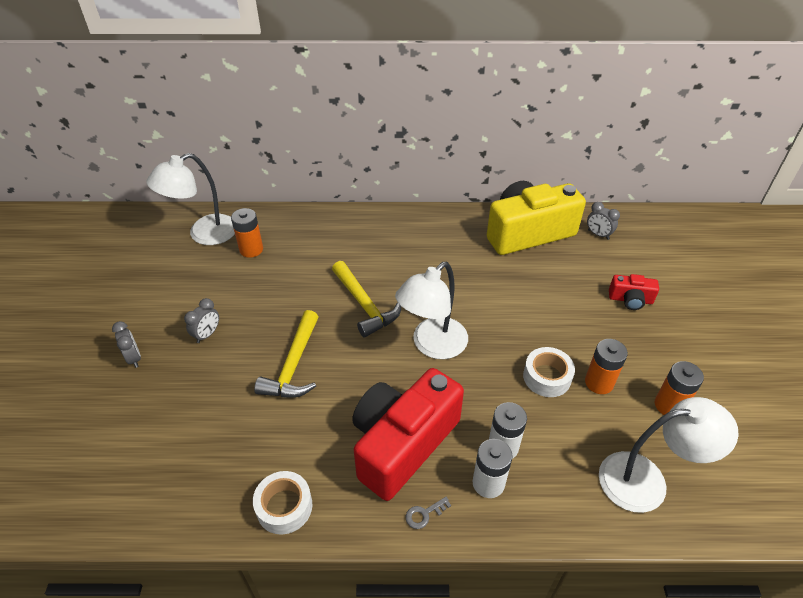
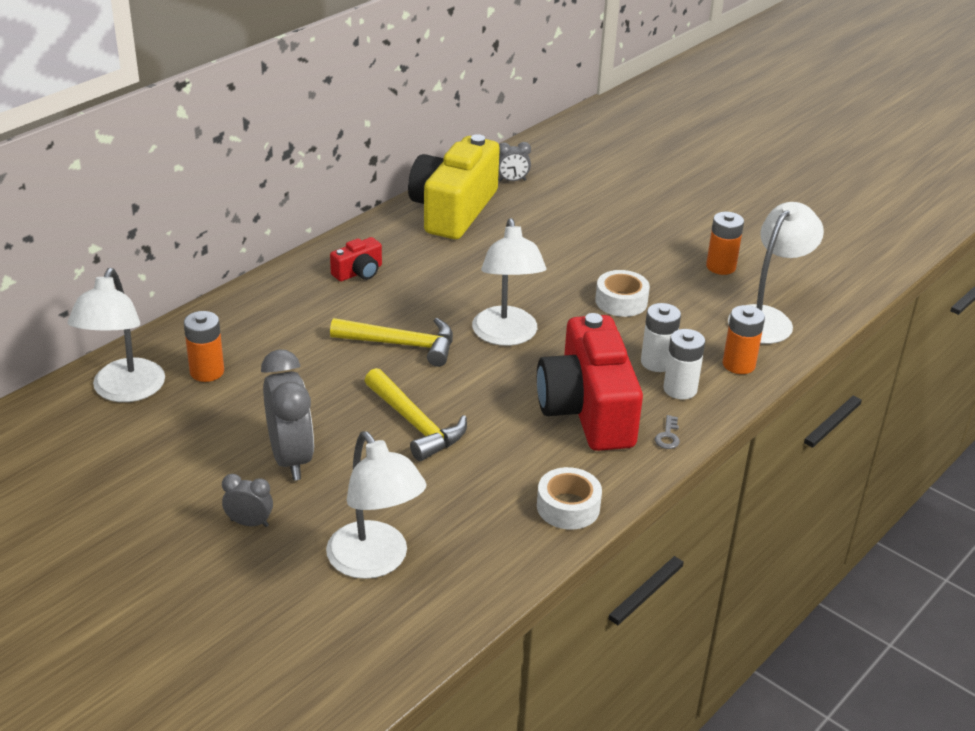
camera: 50 degrees left, 10 degrees down
(142, 440) = (375, 562): none -> white lamp
(207, 334) = (291, 458): grey clock -> grey clock, size x1.99
(599, 382) = (660, 282): orange battery -> orange battery (738, 364)
(630, 300) = (603, 214): red camera -> red camera (359, 272)

